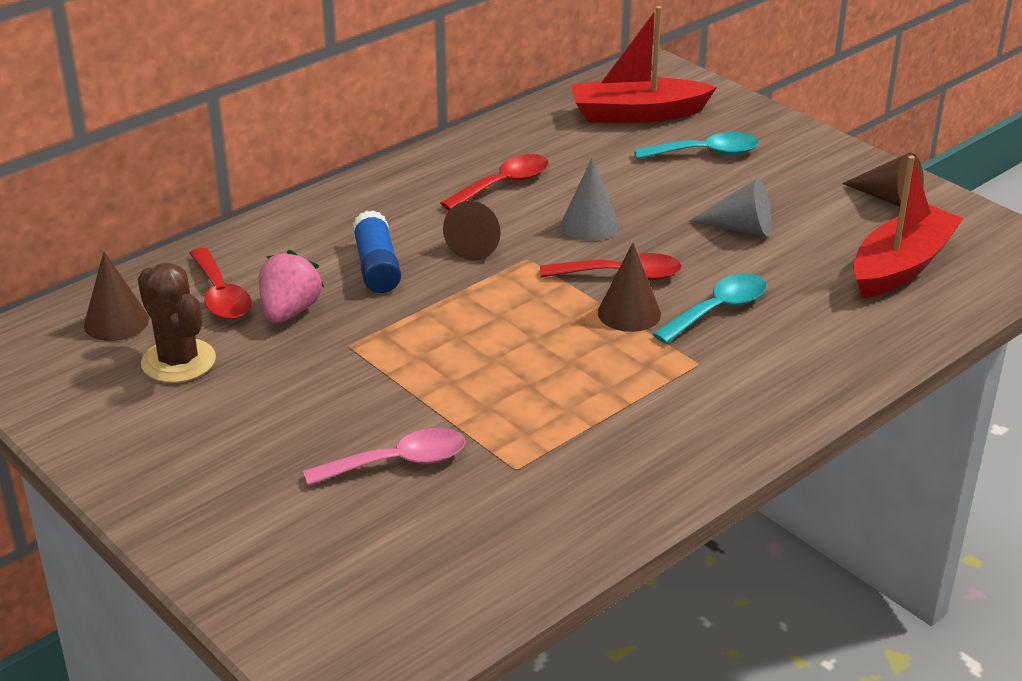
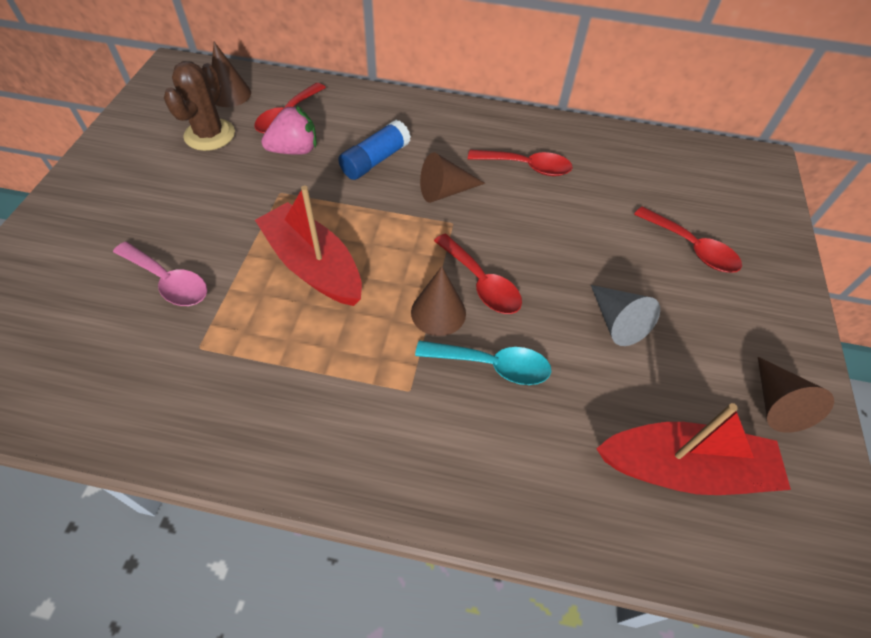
camera: 50 degrees right, 20 degrees up
(589, 225) = (526, 233): grey cone -> none
(637, 114) = (692, 185): red boat -> red boat (313, 266)
(706, 153) = (692, 248): turquoise spoon -> red spoon

